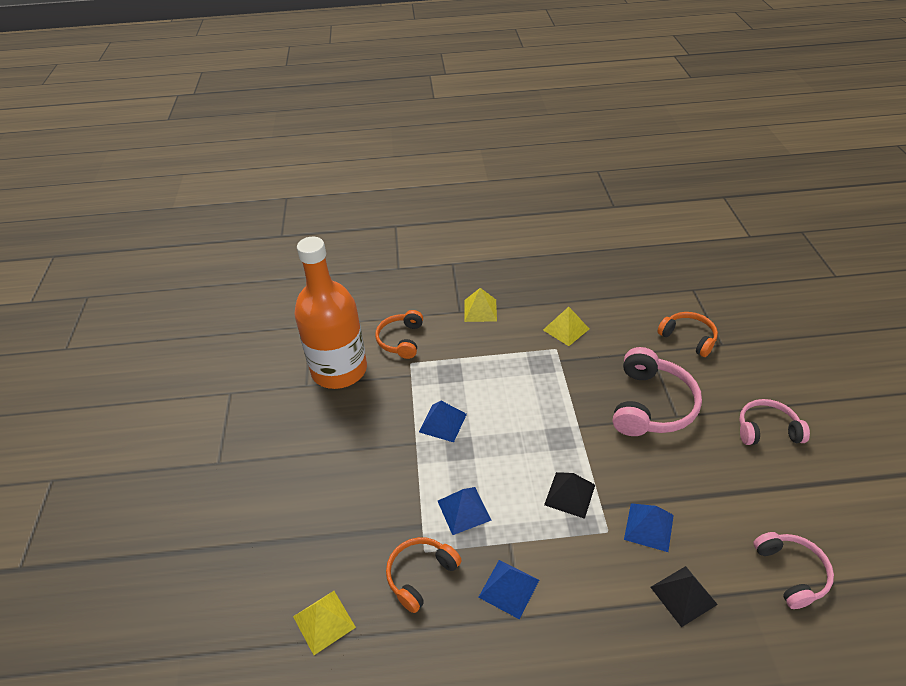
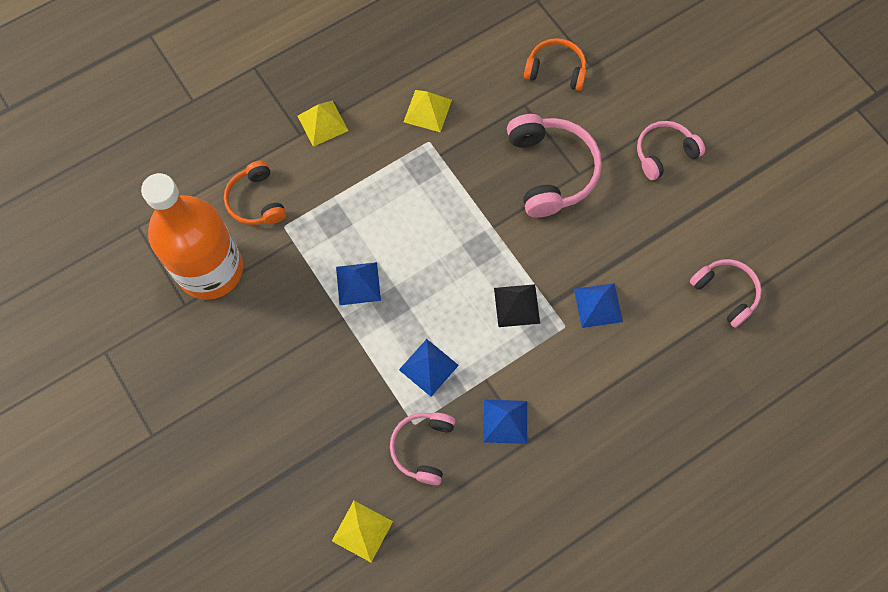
camera: 30 degrees left, 25 degrees up
(420, 575) = (423, 448): orange headphones -> pink headphones
(683, 595) = (649, 356): black pyramid -> none

